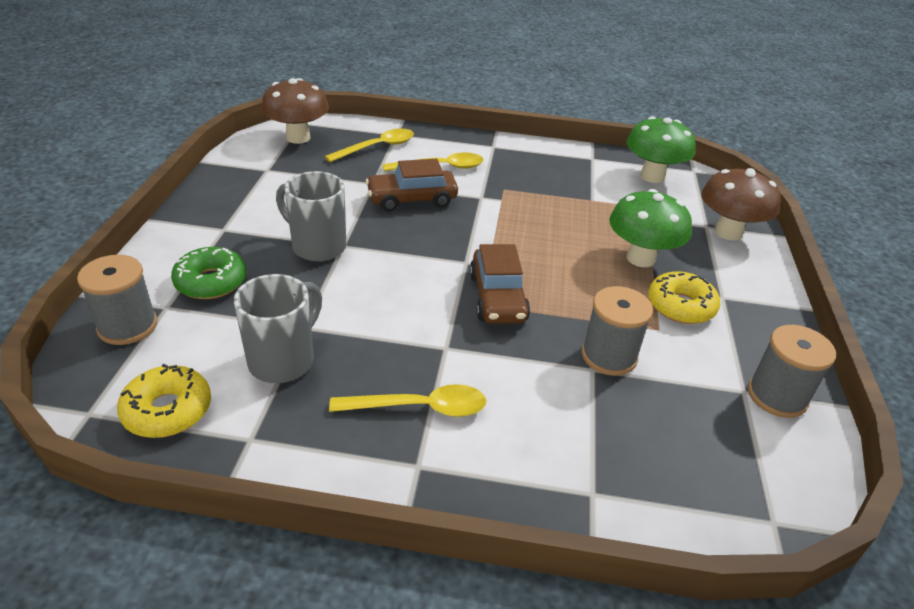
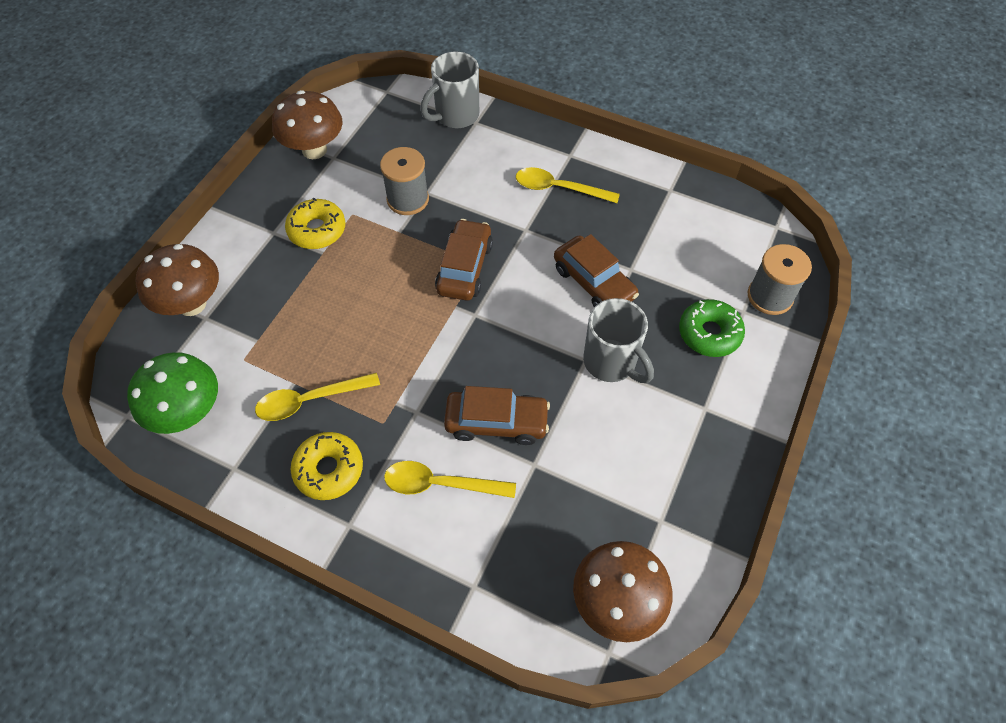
camera: 160 degrees left, 20 degrees up
(167, 410) = (725, 219): yellow donut -> yellow donut (329, 469)
(283, 360) = (647, 242): grey mug -> grey mug (455, 116)
(347, 307) = (594, 282): none -> brown car
(377, 147) = (509, 551): yellow spoon -> yellow spoon (310, 400)
(640, 258) = (308, 287): green mushroom -> none
(777, 396) = (314, 150): grey spool -> brown mushroom

